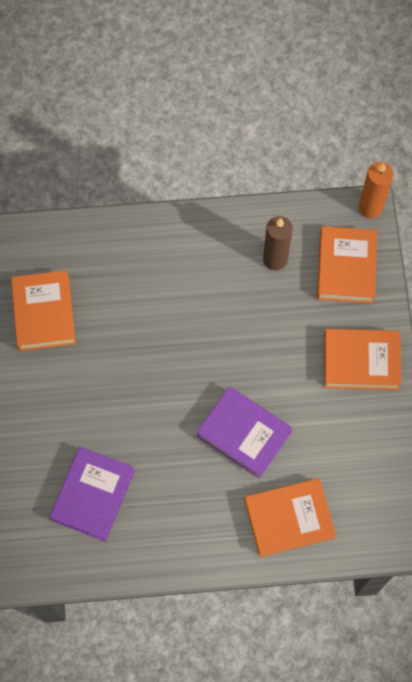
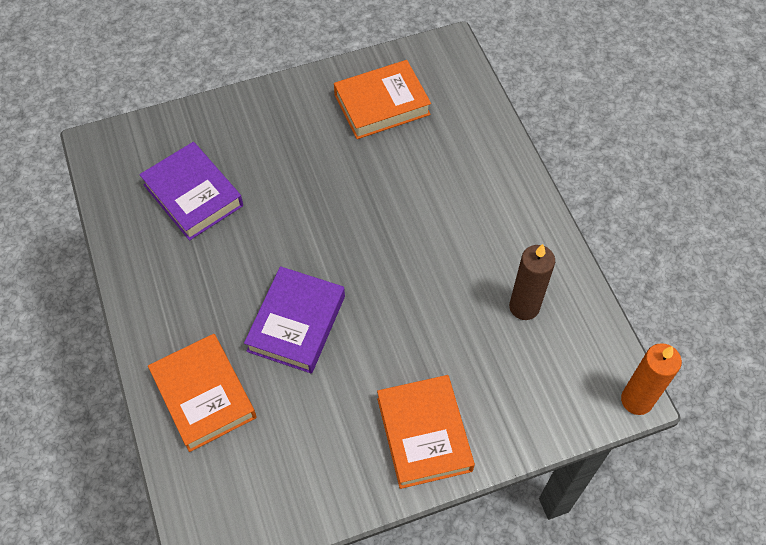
camera: 75 degrees right, 10 degrees down
(93, 495) = (193, 195): purple book -> purple book turned 45 degrees clockwise
(346, 267) = (543, 389): orange book -> none

